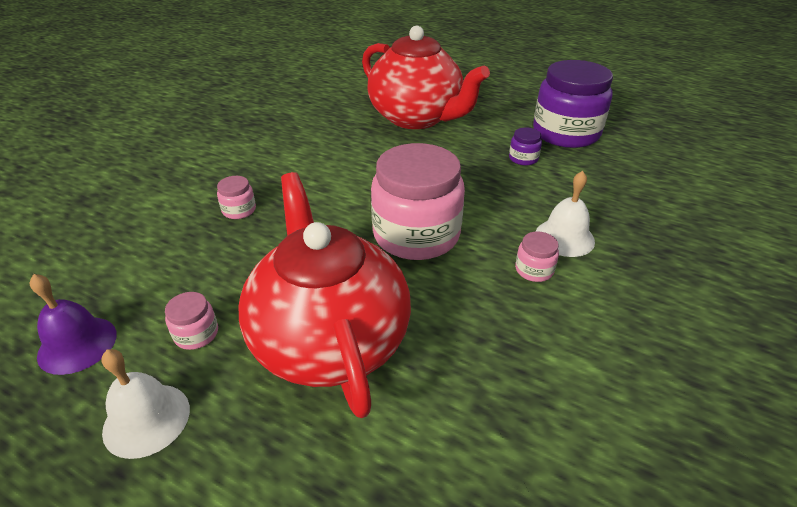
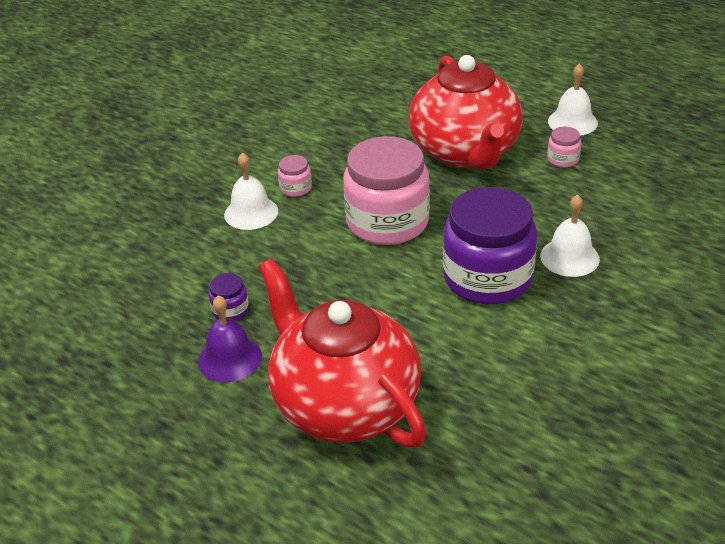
camera: 170 degrees left, 0 degrees up
(77, 344) = (646, 157): purple bell -> purple bell (230, 358)
(239, 210) = (569, 257): pink jar -> white bell
(565, 133) = (143, 353): purple jar -> purple jar (487, 278)

